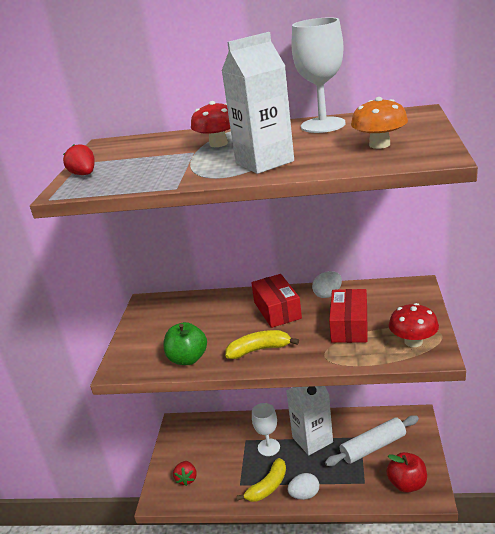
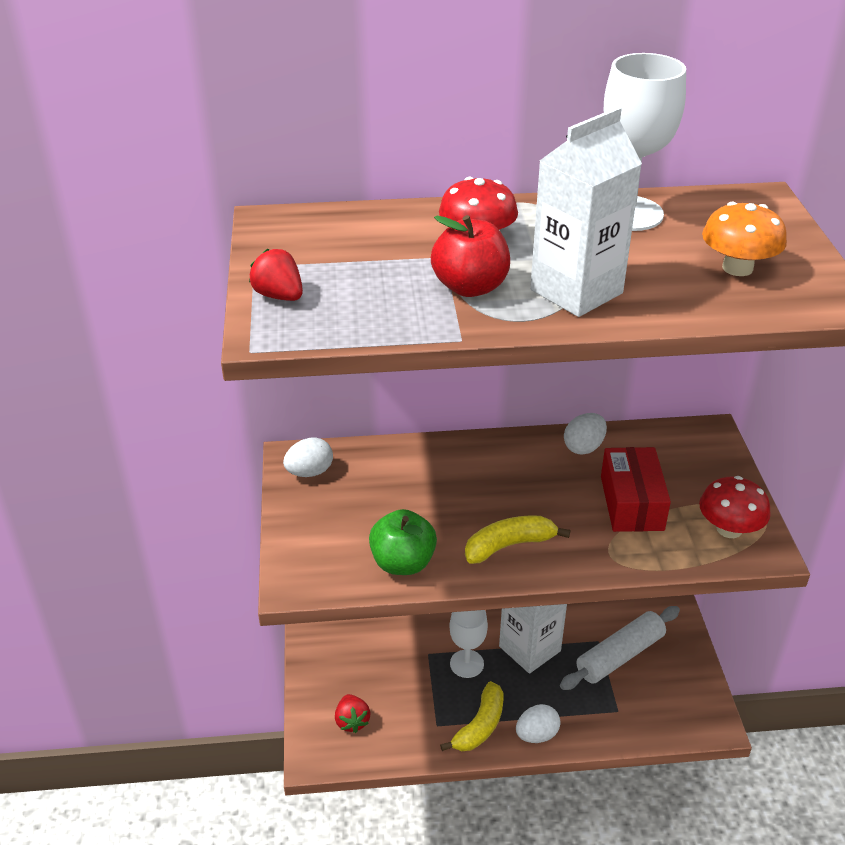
camera: 15 degrees left, 10 degrees up
(152, 309) = (309, 472): none -> white egg
(277, 310) = (514, 475): red box -> none
(407, 484) = (677, 709): red apple -> red apple (470, 287)

